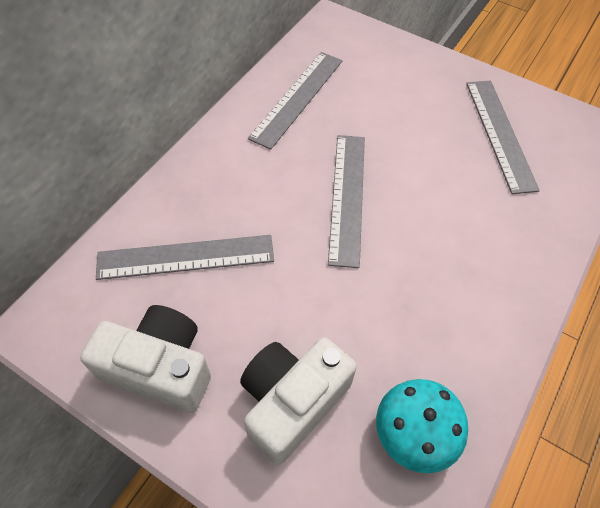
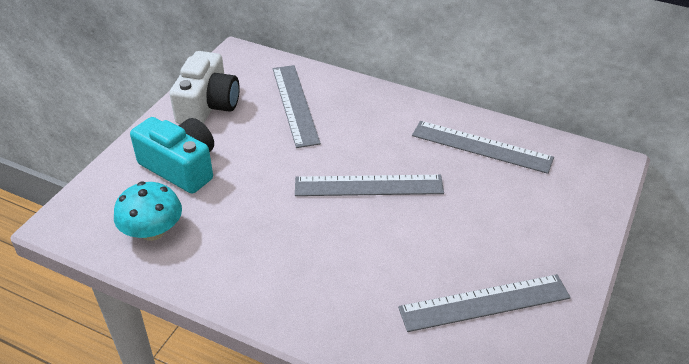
camera: 85 degrees right, 15 degrees down
(292, 402) = (181, 167): white camera -> turquoise camera

